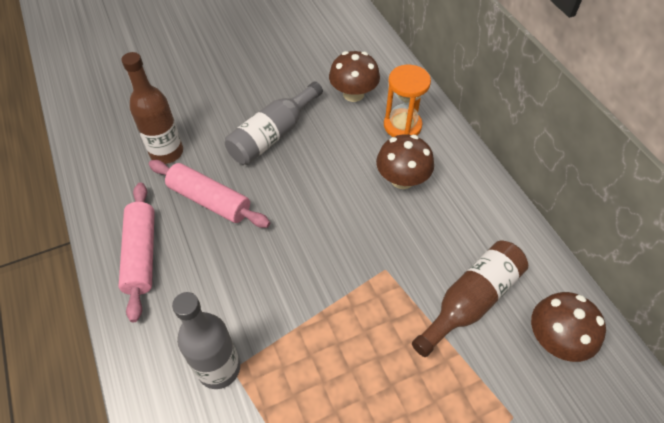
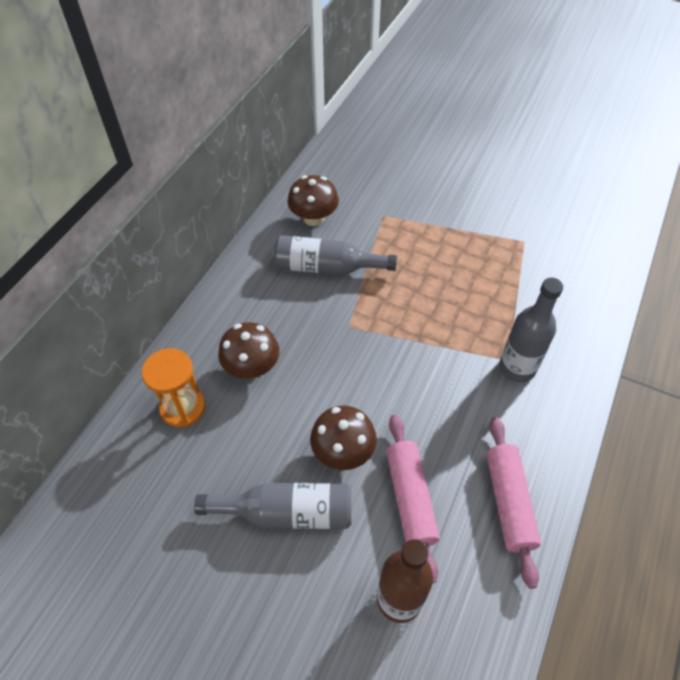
camera: 130 degrees left, 0 degrees up
(141, 254) = (508, 502): pink rolling pin -> pink rolling pin turned 45 degrees counterclockwise
(353, 94) = (167, 481): brown mushroom -> brown mushroom (343, 452)
(470, 301) = (327, 267): brown bottle -> grey bottle

